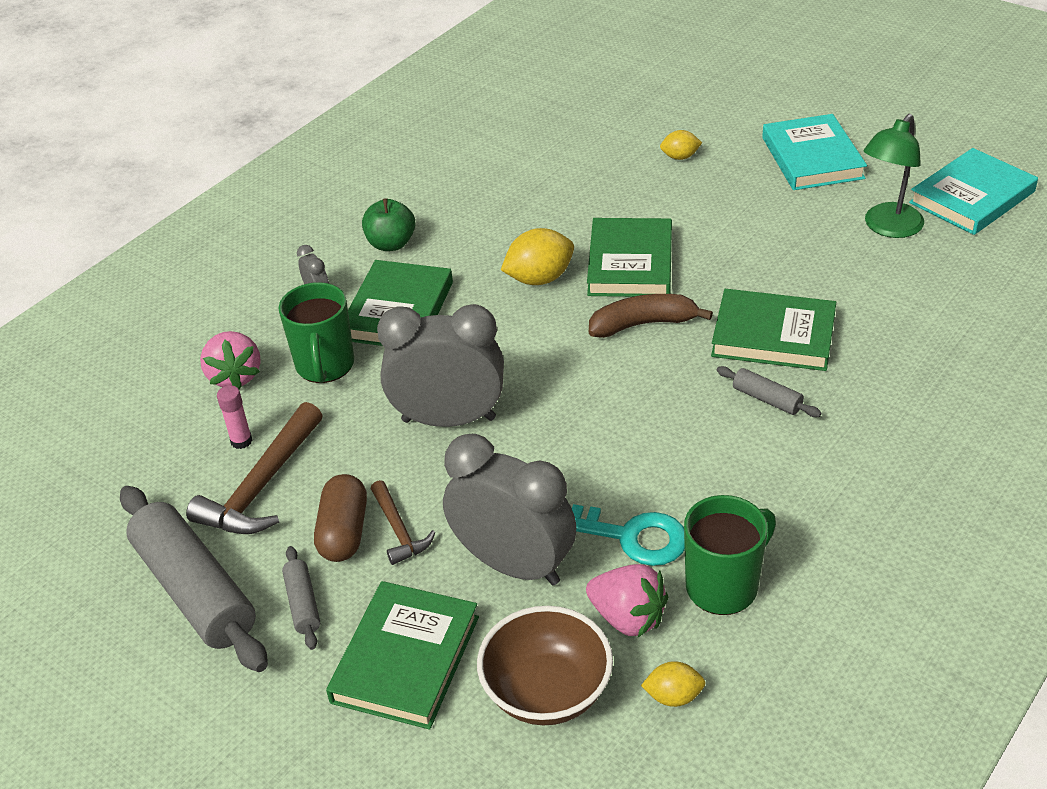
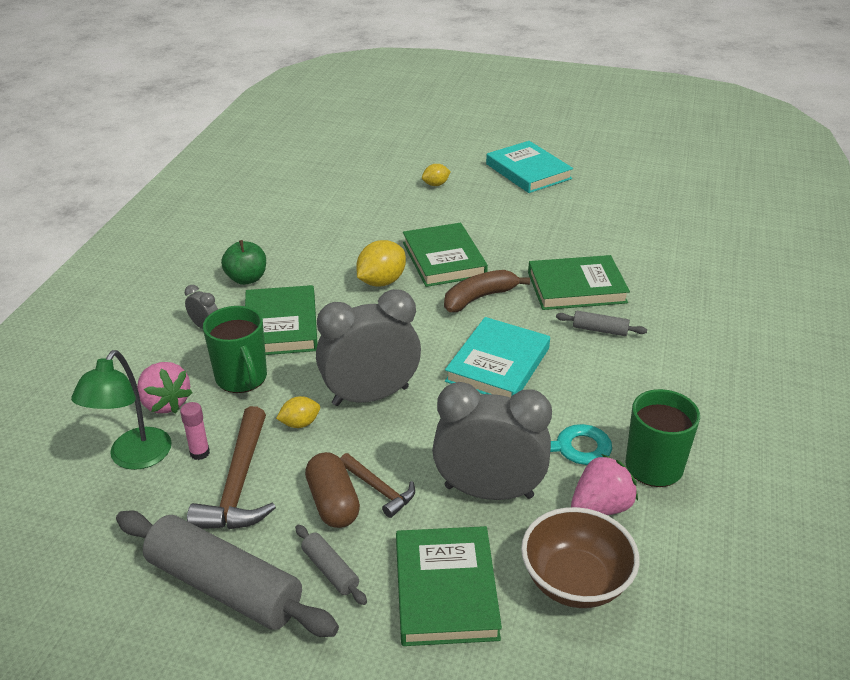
camera: 25 degrees left, 5 degrees down
(628, 618) = (600, 507): pink strawberry -> pink strawberry turned 45 degrees counterclockwise
(673, 696) = (671, 556): yellow lemon -> yellow lemon (300, 423)
(888, 228) = (607, 206): green lamp -> green lamp (134, 458)
(972, 197) = (647, 179): turquoise book -> turquoise book (498, 364)

